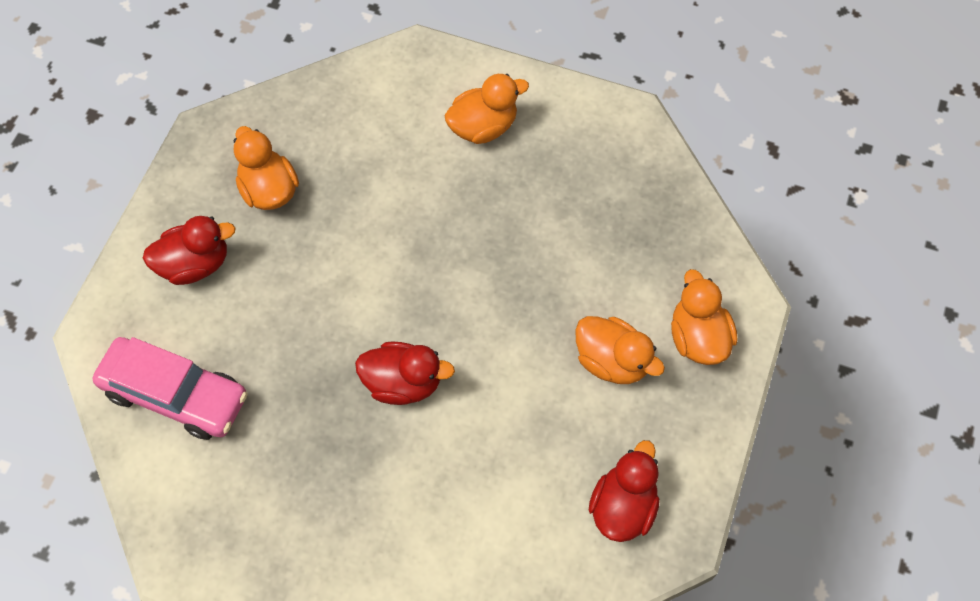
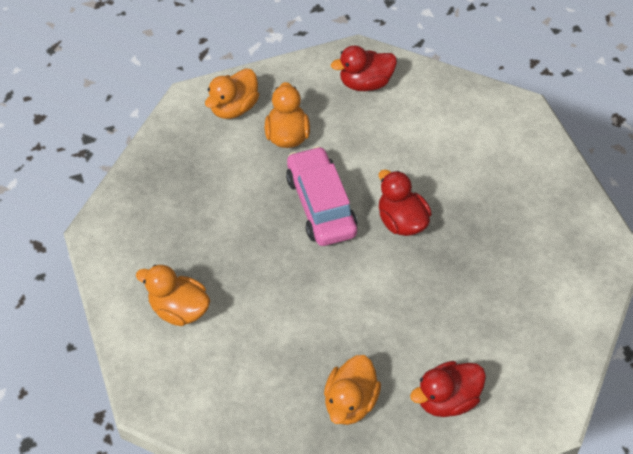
camera: 130 degrees left, 10 degrees down
(176, 394) = (534, 332): pink car -> pink car (321, 205)
(195, 264) = (447, 399): red duck -> red duck turned 60 degrees counterclockwise

